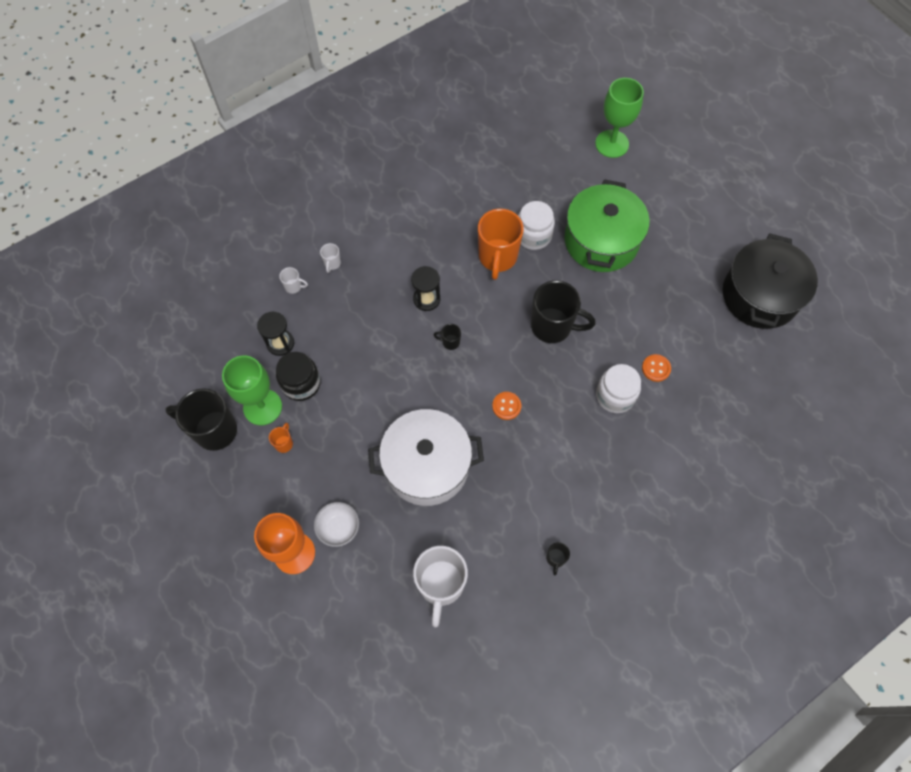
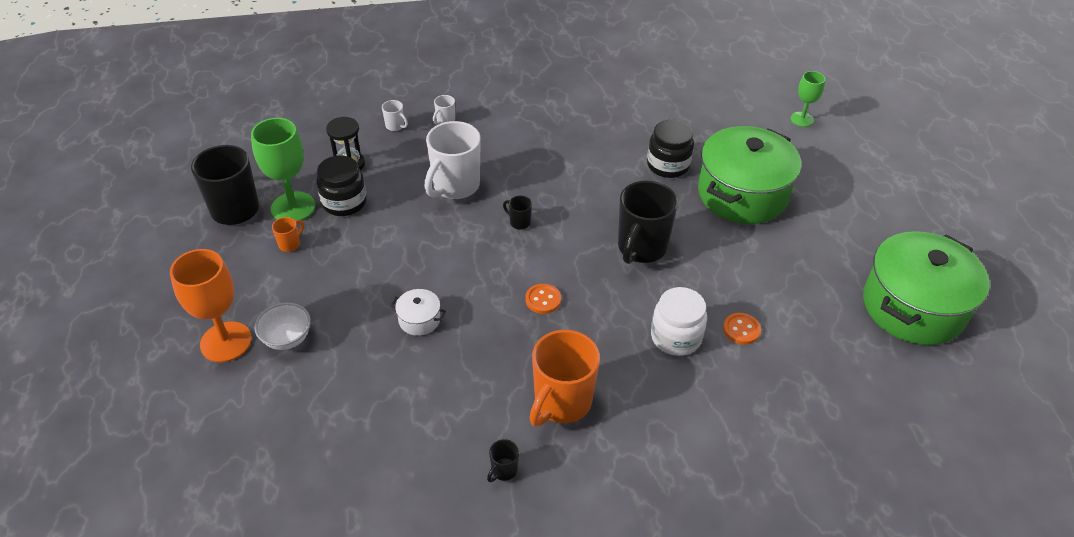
camera: 25 degrees right, 20 degrees down
(426, 299) = (519, 179): black hourglass -> none
(427, 465) = (419, 320): white pot -> white pot, size x0.41
(441, 585) = (354, 439): white mug -> white mug (455, 186)
(497, 258) = (617, 171): orange mug -> orange mug (561, 403)
(533, 235) = (668, 165): white jar -> black jar
(553, 326) = (641, 248): black mug -> black mug turned 75 degrees clockwise
(612, 144) = (802, 119): green goblet -> green goblet, size x0.58
(760, 295) = (913, 307): black pot -> green pot

